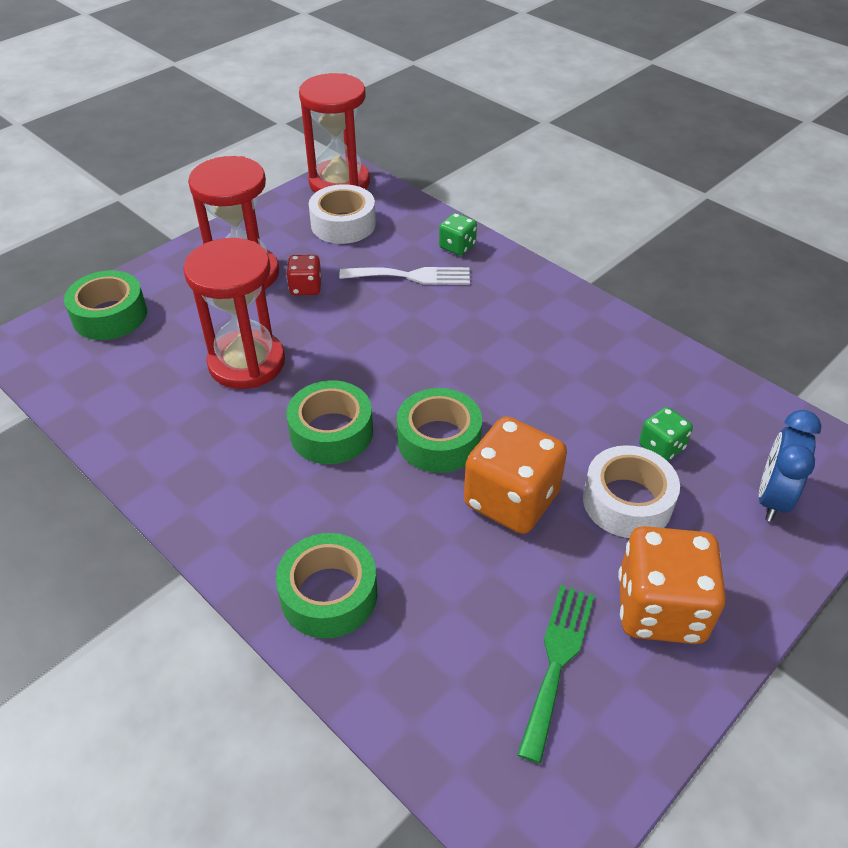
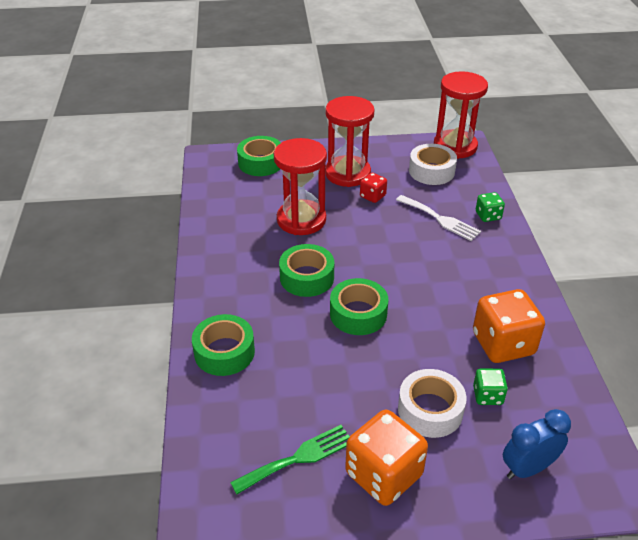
camera: 40 degrees right, 5 degrees down
(511, 499) = (364, 367): orange dice -> orange dice (503, 344)

